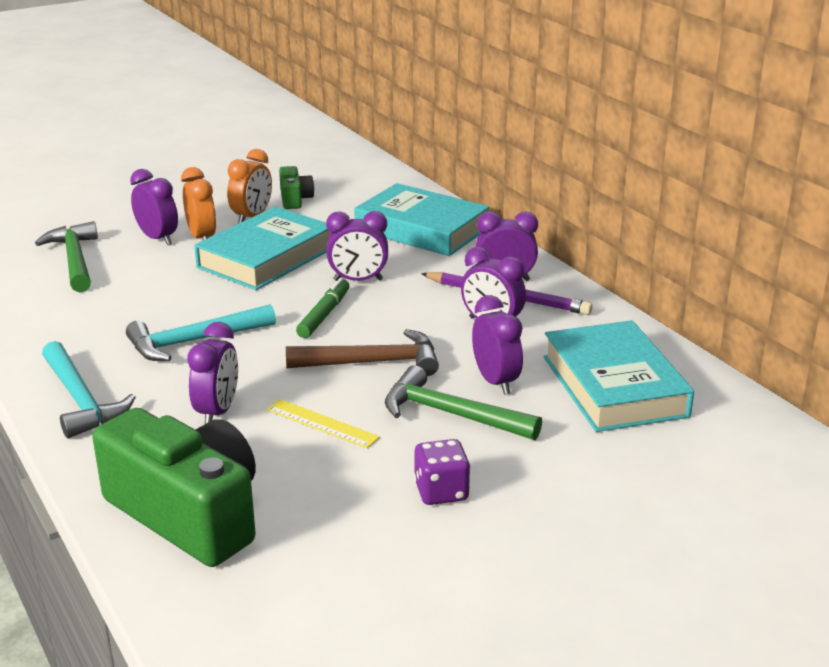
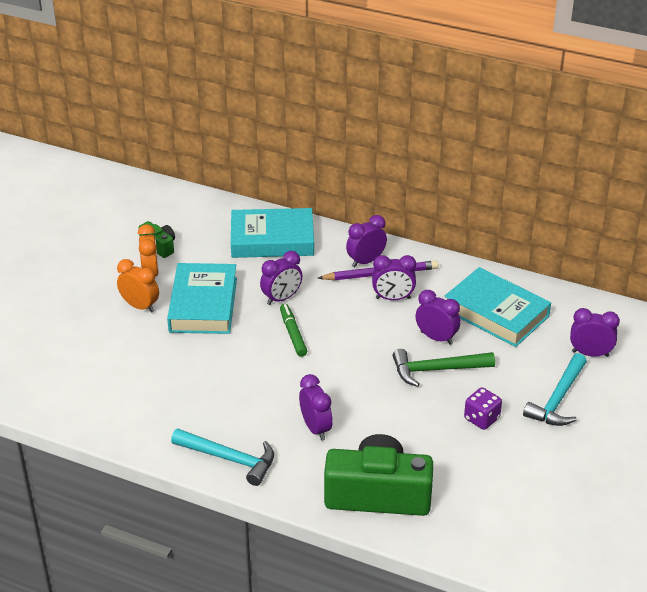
camera: 35 degrees left, 10 degrees up
(75, 260) = (78, 362): green hammer -> none
(158, 238) = (110, 320): purple clock -> purple clock (590, 354)
(195, 341) = (241, 388): turquoise hammer -> turquoise hammer (558, 399)
(322, 423) = (379, 408): yellow ruler -> none
(372, 362) = (359, 355): brown hammer -> none

